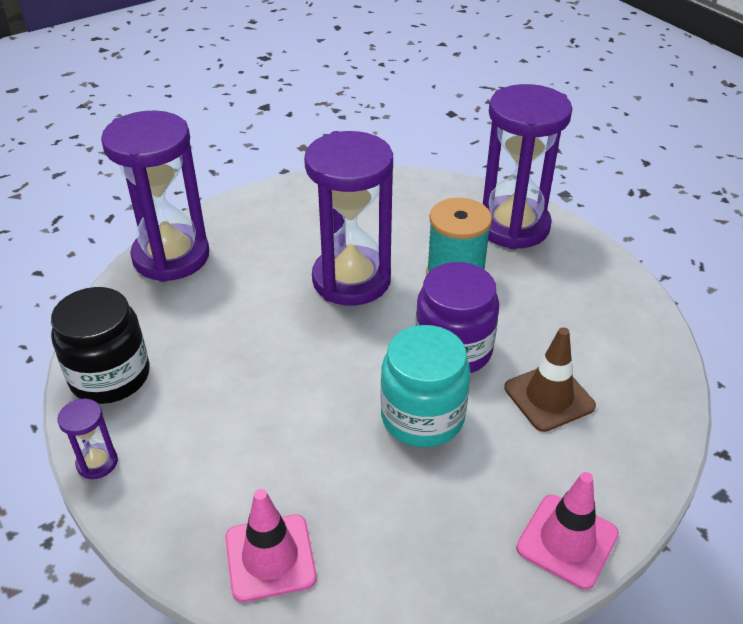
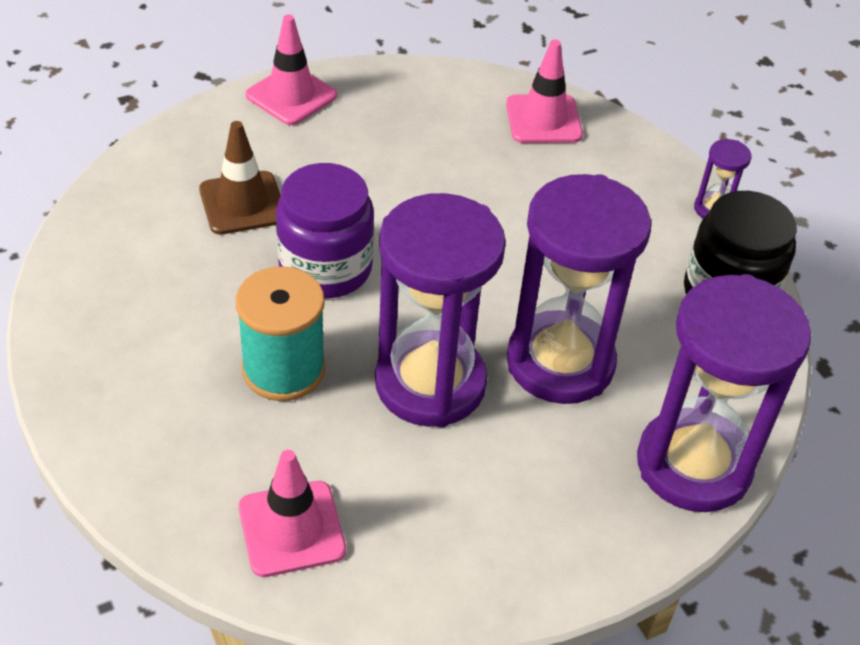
camera: 175 degrees left, 5 degrees up
(416, 200) = (292, 529): none -> pink traffic cone
(422, 417) = (384, 204): turquoise jar -> none
(513, 226) = (157, 446): purple hourglass -> purple hourglass (560, 362)

